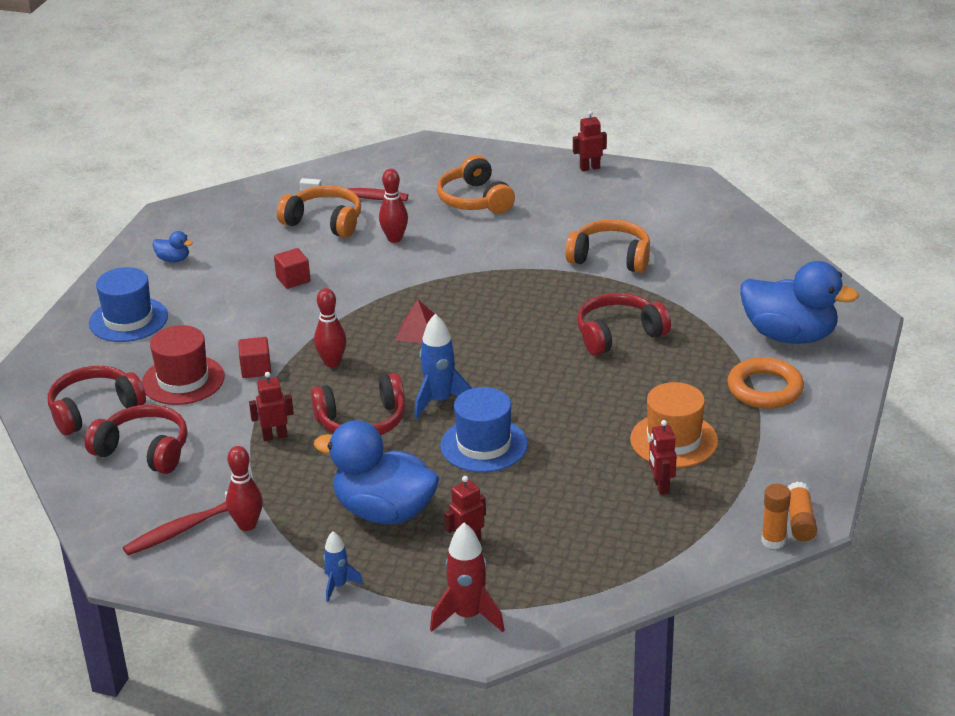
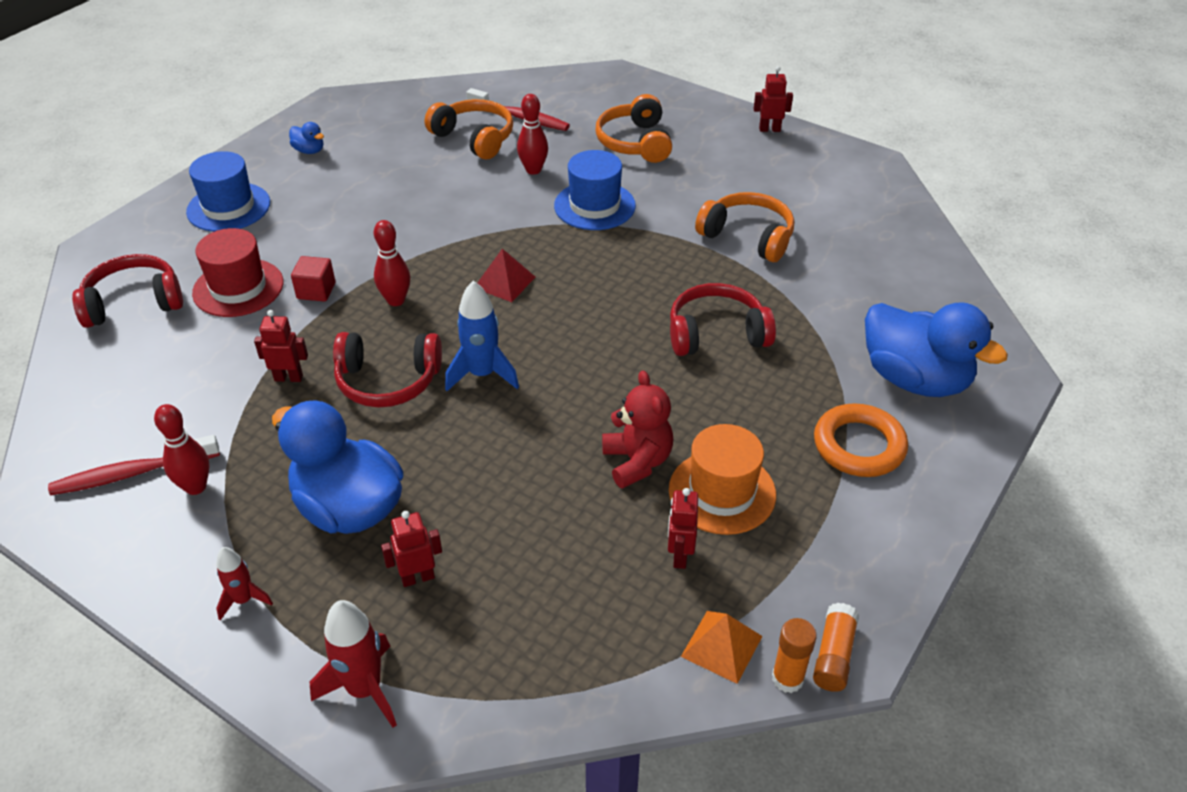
camera: 15 degrees right, 10 degrees up
(144, 450) = (150, 363): red headphones -> none
(293, 279) = (410, 195): red cube -> none
(338, 586) = (244, 600): blue rocket -> red rocket
(484, 445) = (502, 444): blue hat -> blue hat (594, 206)
(598, 434) = (637, 462): none -> red teddy bear
(718, 533) = (721, 646): none -> orange pyramid

